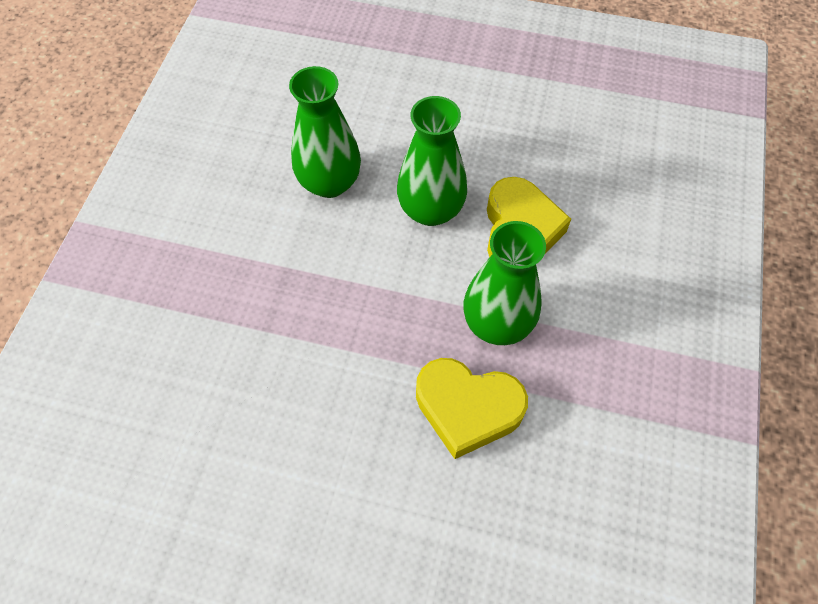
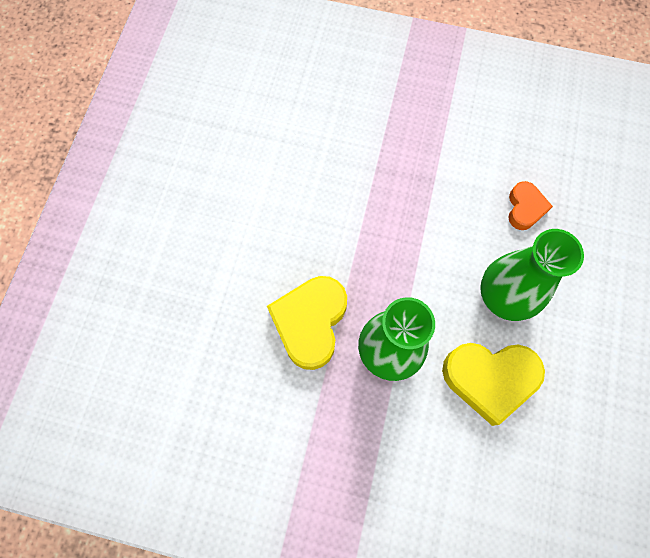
camera: 90 degrees right, 10 degrees up
(329, 183) = (525, 208): green vase -> orange heart

